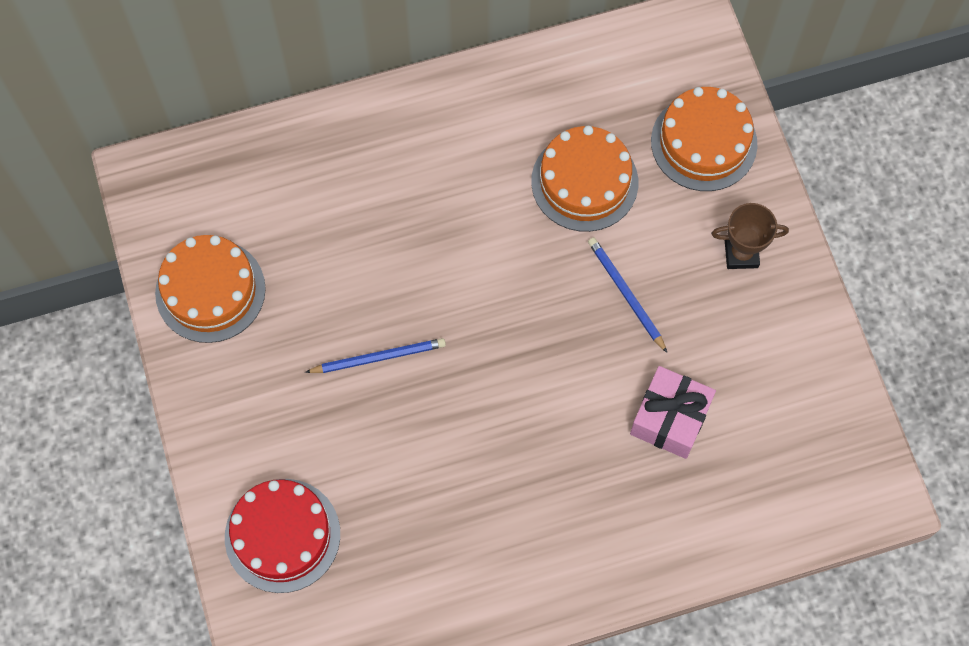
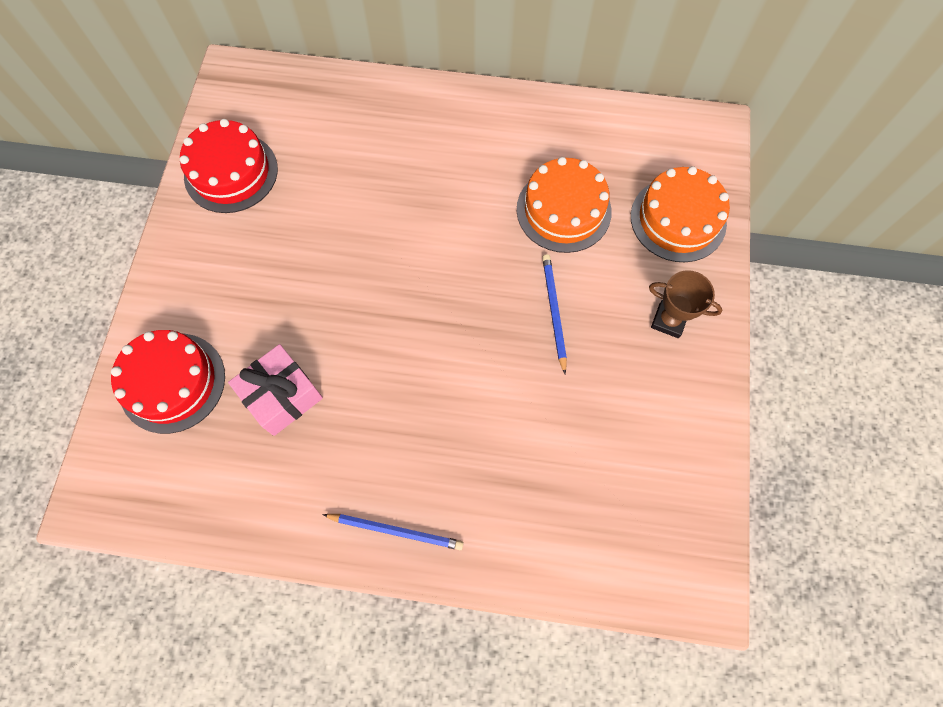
camera: 25 degrees right, 0 degrees up
(210, 290) = (231, 172): orange cake -> red cake
(379, 357) = (327, 276): blue pencil -> blue pencil (396, 531)
(670, 418) = (540, 431): pink gift -> pink gift (282, 396)

